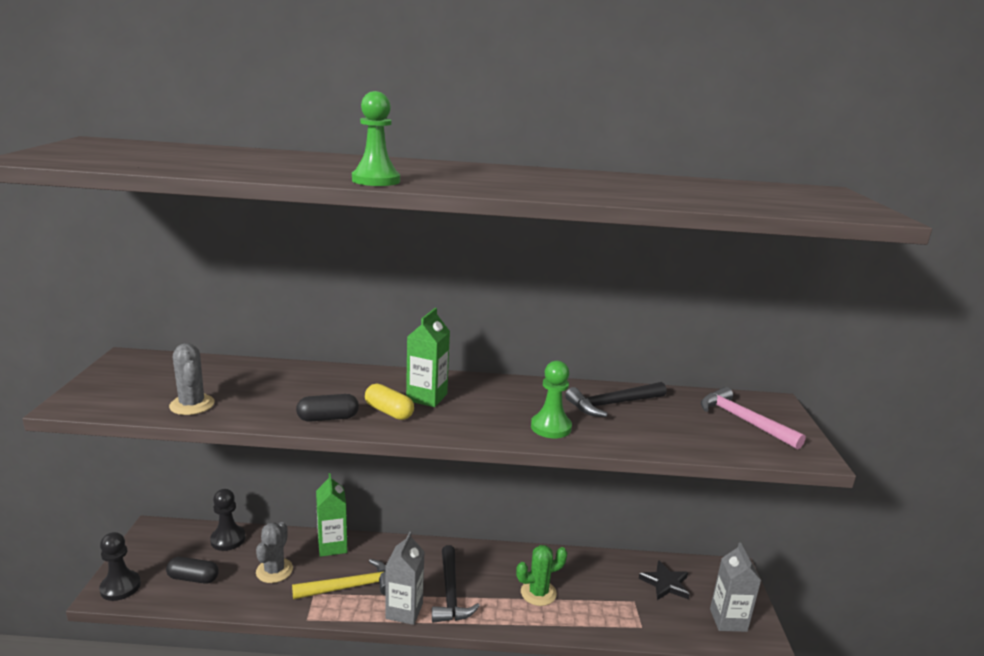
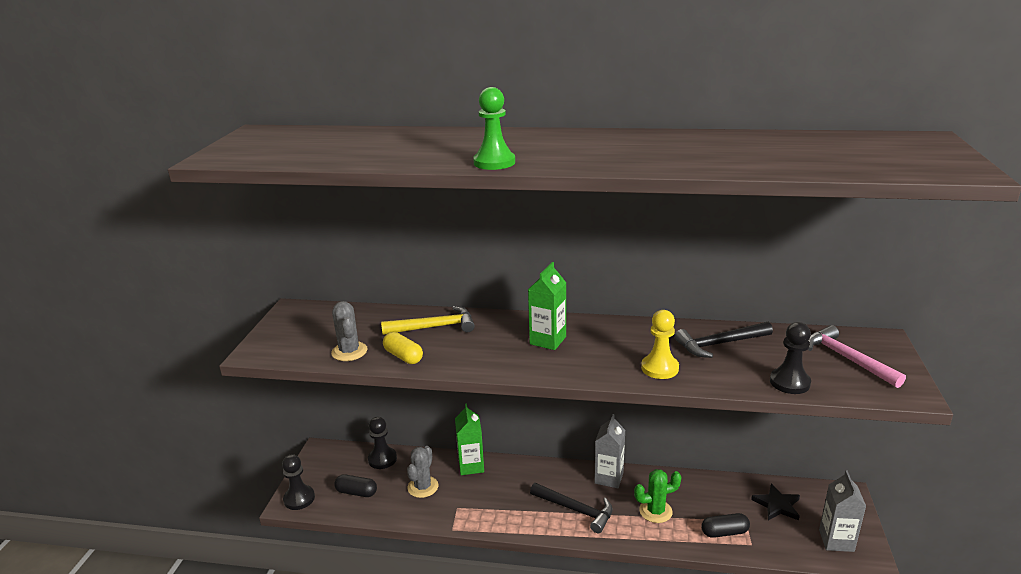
camera: 10 degrees right, 5 degrees up
(328, 418) = (462, 362): black capsule -> black capsule (724, 532)
(350, 587) = (487, 502): yellow hammer -> yellow hammer (434, 327)
(389, 412) = (514, 355): yellow capsule -> yellow capsule (403, 356)
(404, 611) = (535, 524): grey carton -> grey carton (609, 478)
(450, 593) = (576, 510): black hammer -> black hammer turned 60 degrees counterclockwise
(551, 427) = (659, 368): green pawn -> yellow pawn
(688, 443) = (789, 382): none -> black pawn

